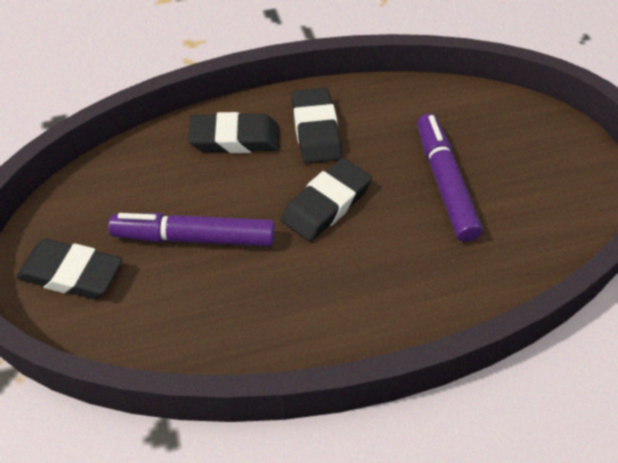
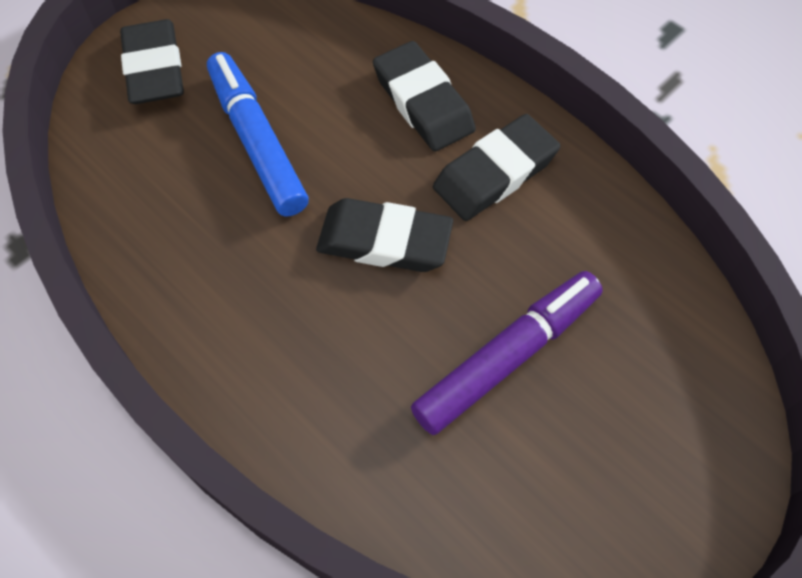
camera: 60 degrees right, 10 degrees up
(194, 238) = (257, 142): purple marker -> blue marker

